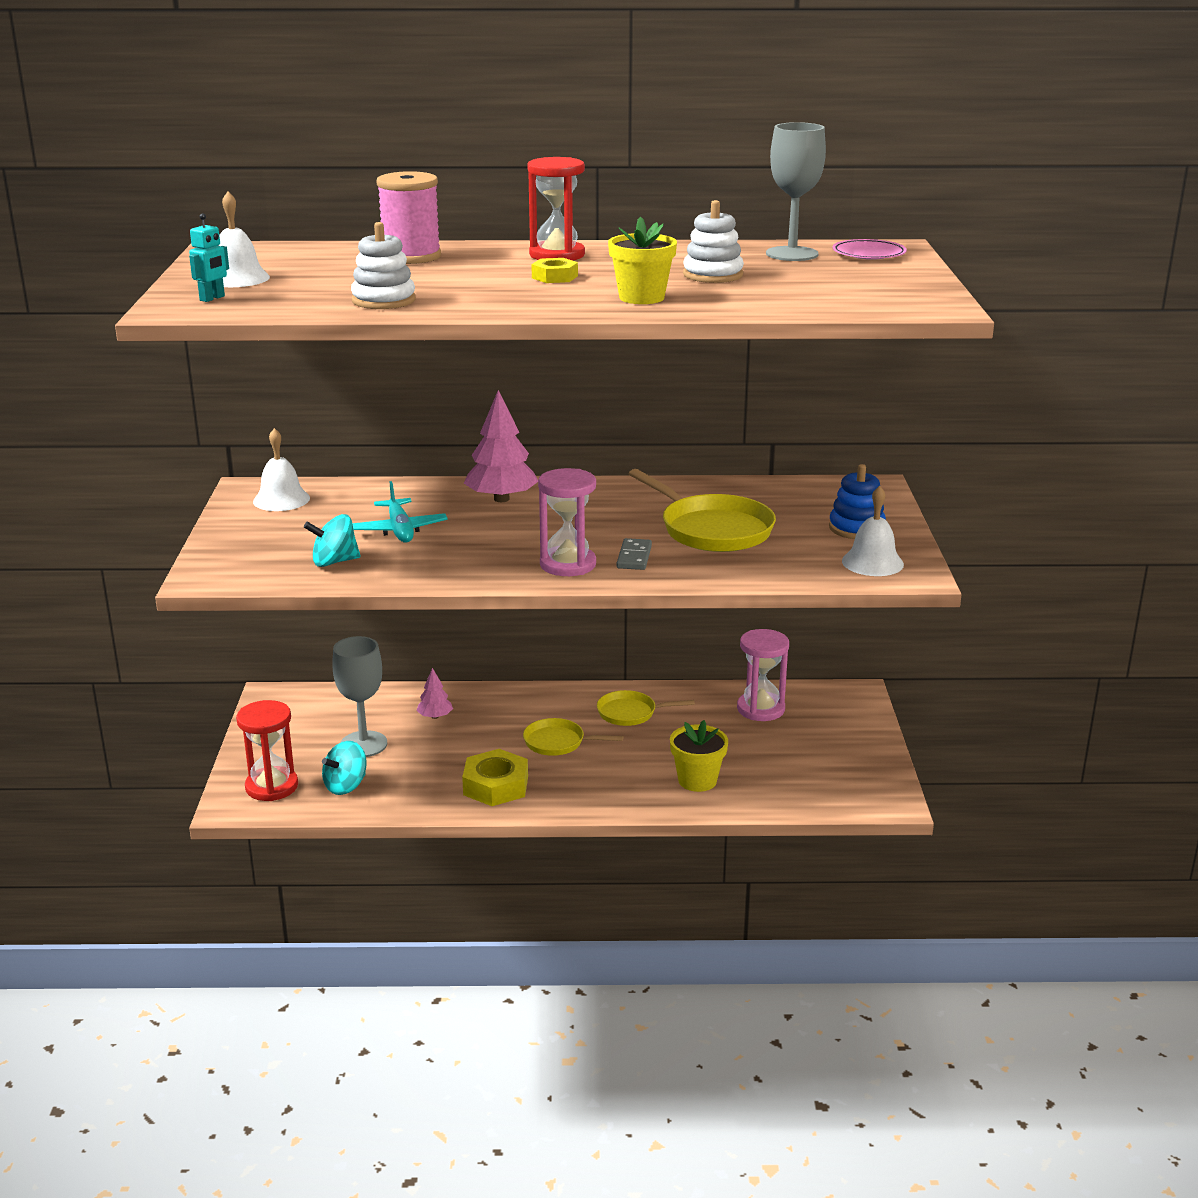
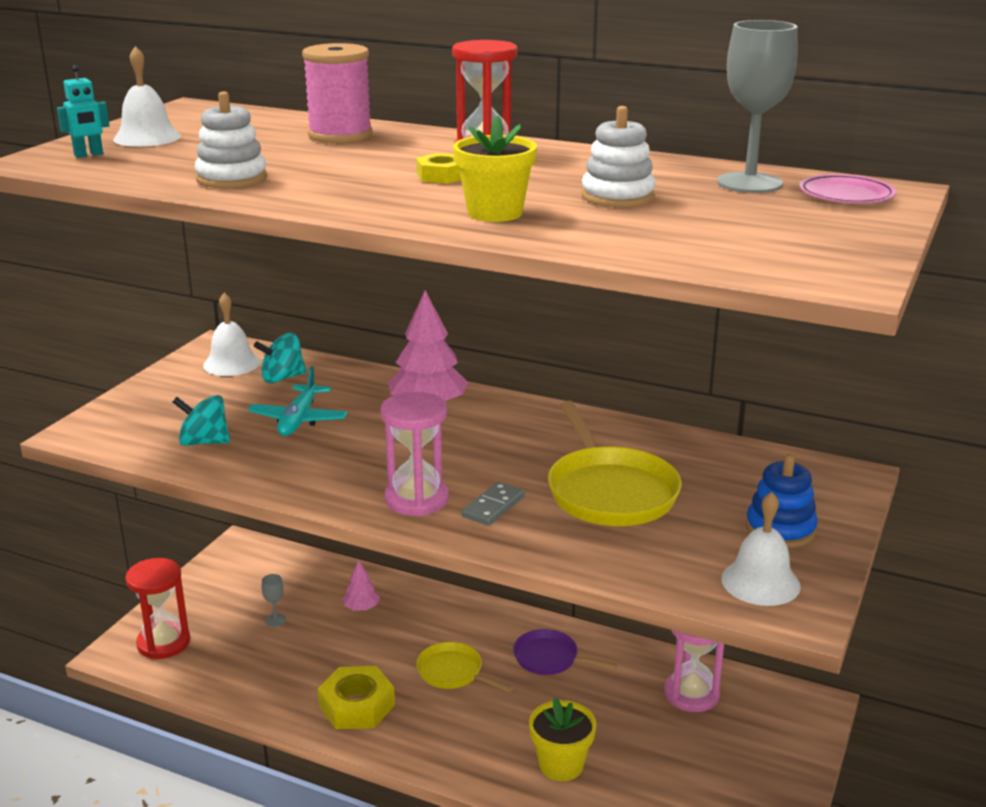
camera: 25 degrees right, 0 degrees up
(346, 786) = (225, 662): turquoise spinning top -> turquoise spinning top (282, 378)
(363, 744) = (275, 620): grey goblet -> grey goblet, size x0.44
(630, 713) = (550, 658): yellow pan -> purple pan

